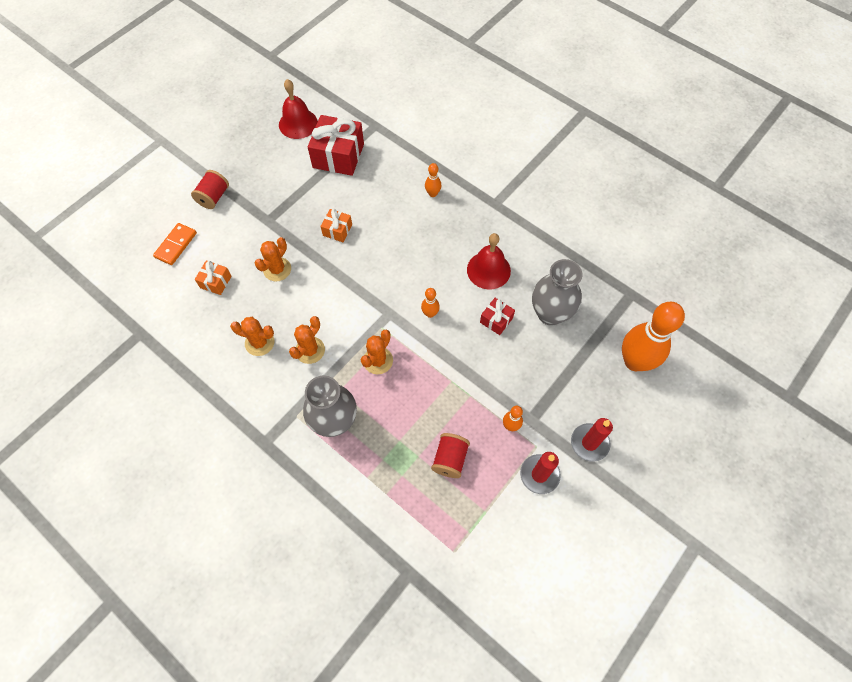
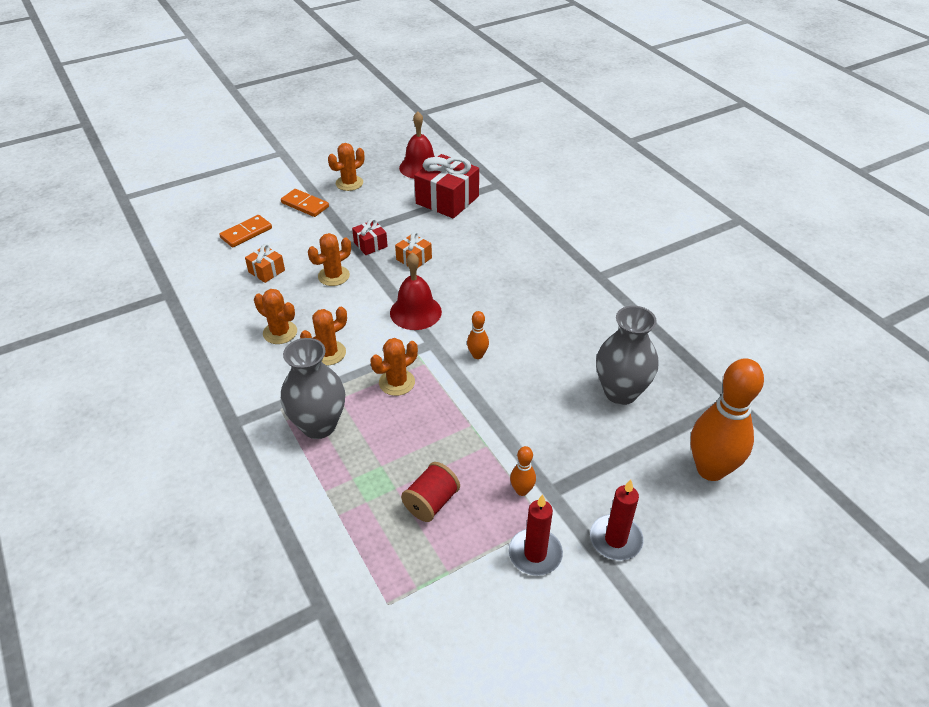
camera: 20 degrees right, 20 degrees down
(214, 197) = (305, 205): red spool -> orange domino
(242, 160) = (349, 183): none -> orange cactus
(432, 194) = (532, 252): orange bowling pin -> none
(488, 270) = (564, 333): red bell -> red bell (415, 312)
(496, 320) = (552, 381): red gift -> red gift (370, 244)

